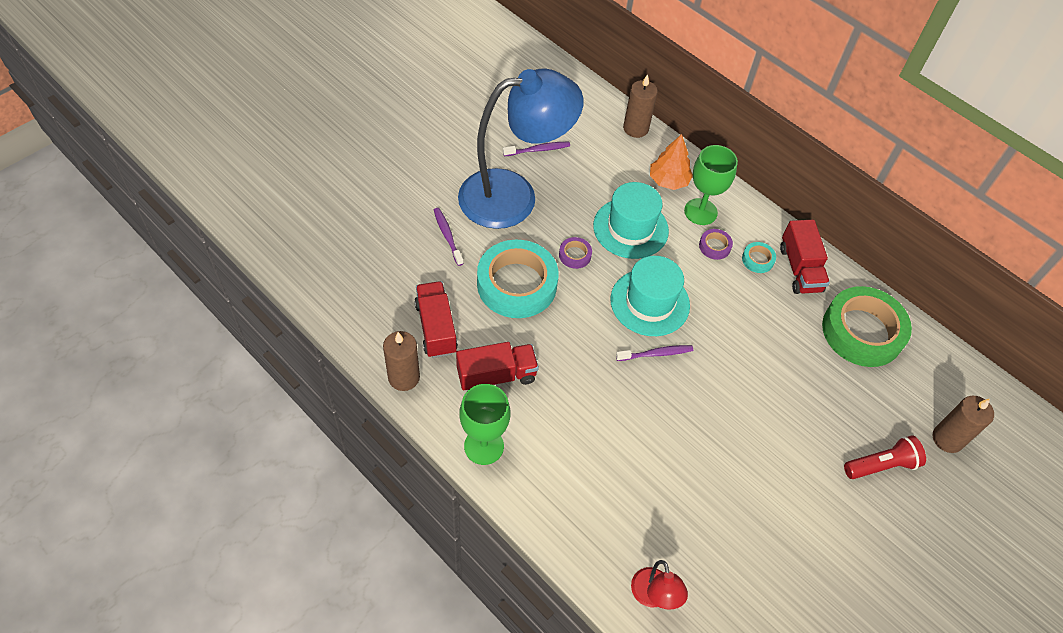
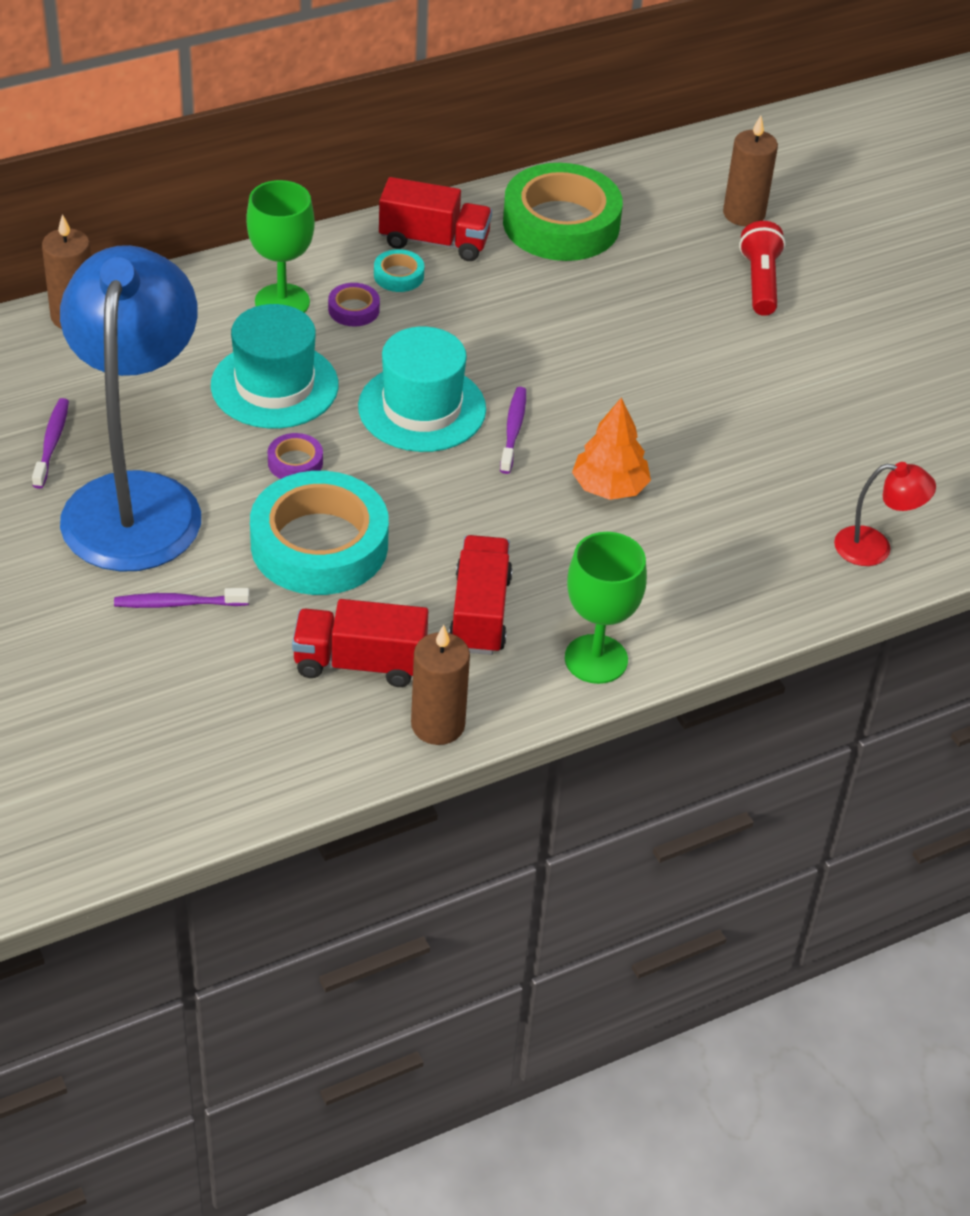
camera: 70 degrees left, 10 degrees down
(668, 181) = (203, 315): orange tree -> orange tree (609, 487)

